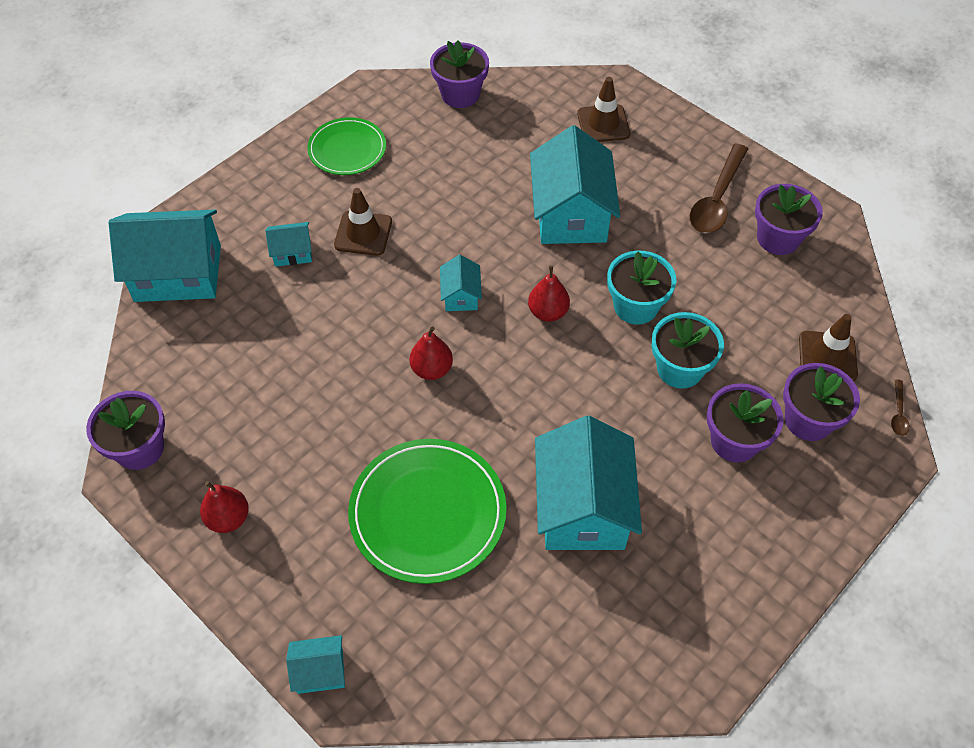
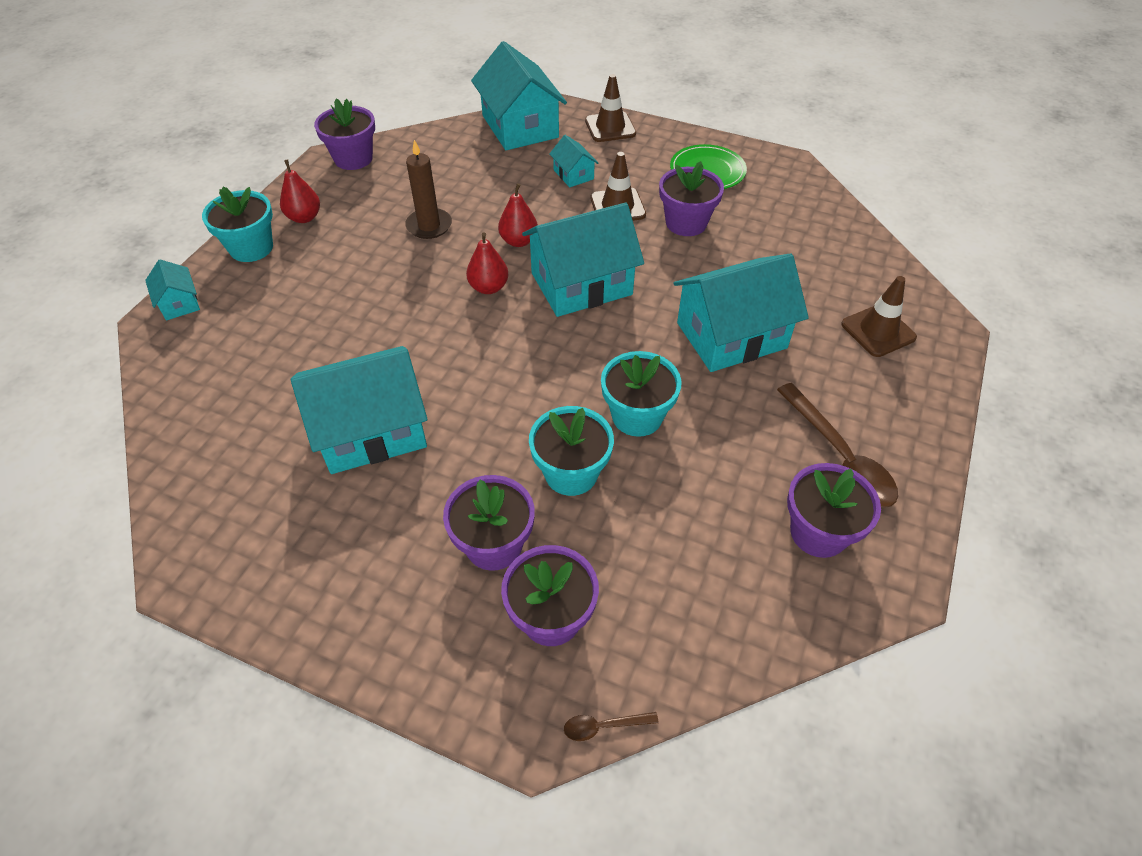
camera: 70 degrees right, 5 degrees down
(256, 582) = (251, 248): none -> turquoise flower pot
(309, 398) = (429, 226): none -> brown candle
(427, 513) = (337, 325): green plate -> none
(460, 94) = (831, 219): purple flower pot -> purple flower pot (686, 223)
(461, 295) = (581, 284): turquoise house -> turquoise house, size x2.14
(548, 312) = (593, 349): red pear -> red pear (519, 241)
(717, 199) = (839, 457): brown spoon -> brown spoon turned 120 degrees counterclockwise
(827, 356) = (658, 622): brown traffic cone -> brown traffic cone (610, 127)

